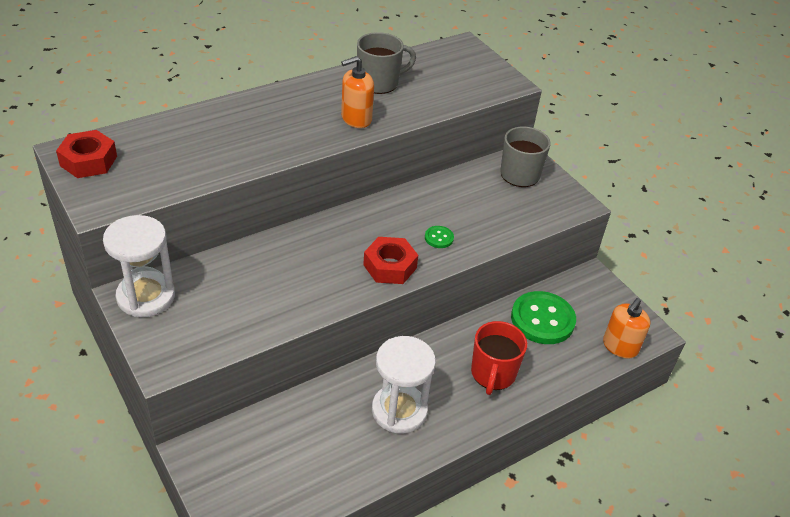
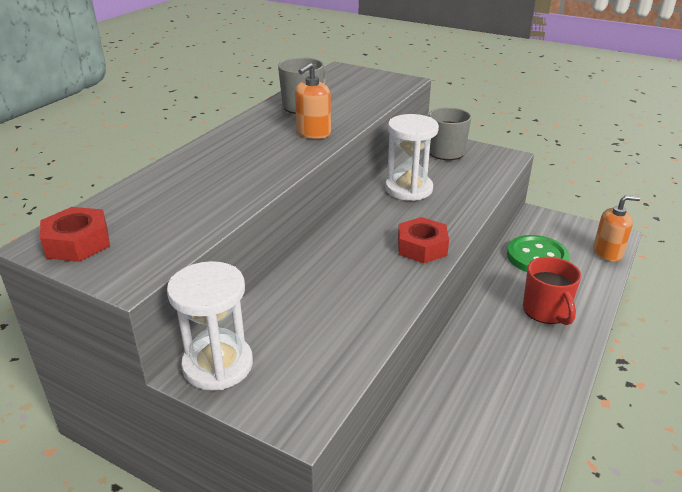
camera: 25 degrees left, 10 degrees down
(399, 410) = (507, 374): white hourglass -> white hourglass (408, 189)
(439, 238) = (436, 213): green button -> none
(620, 346) = (607, 253): orange soap dispenser -> orange soap dispenser turned 105 degrees counterclockwise

